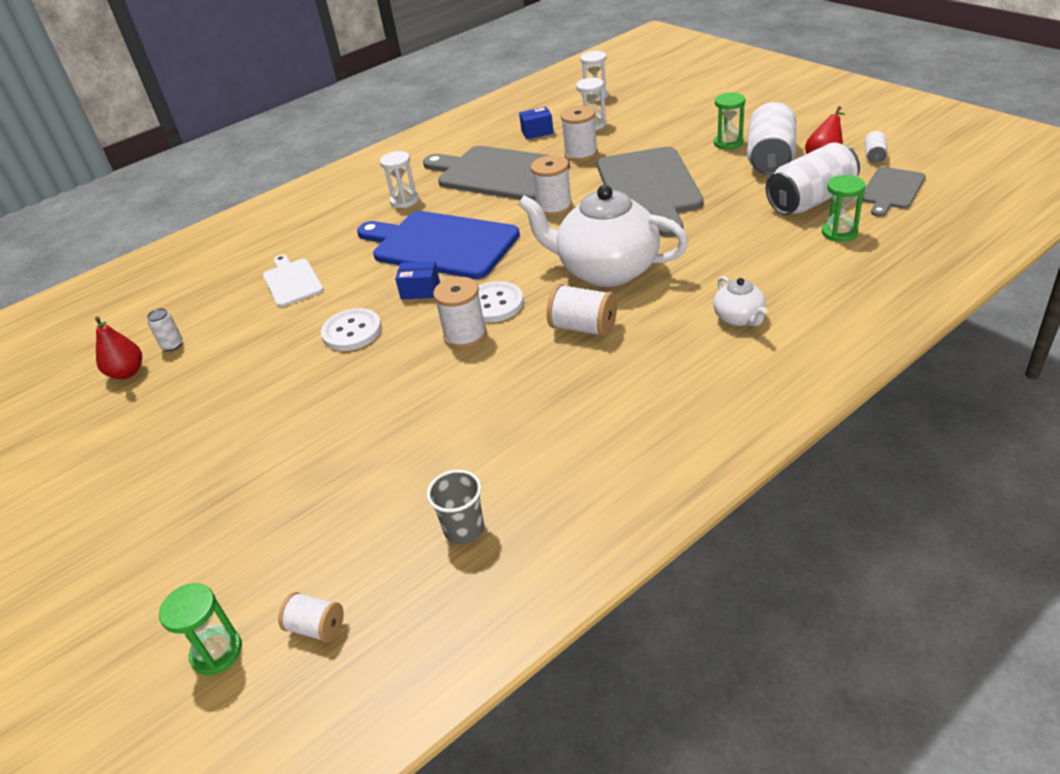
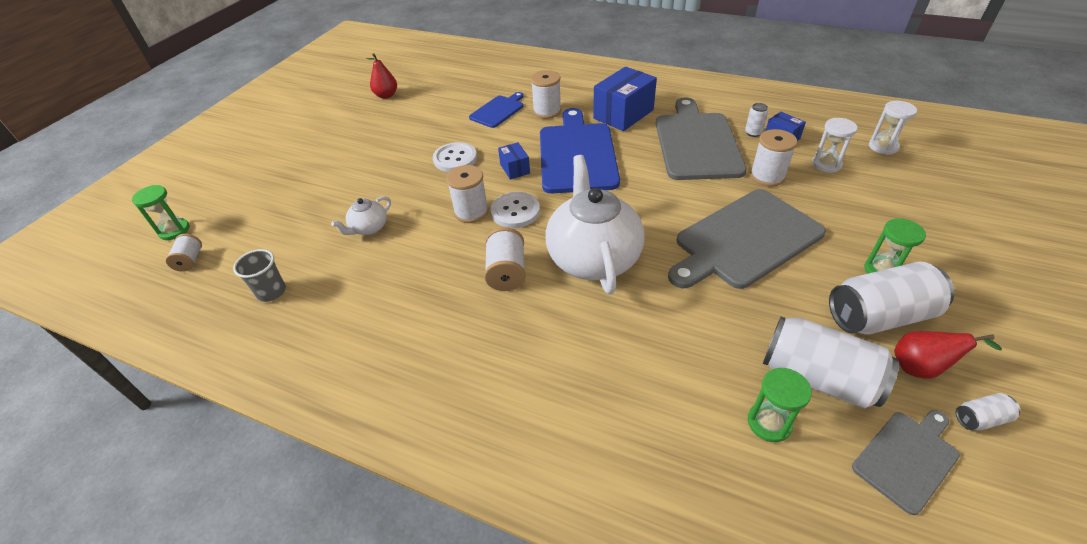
camera: 60 degrees right, 5 degrees up
(172, 345) = (416, 98): white can -> white can (753, 133)
(292, 281) = (498, 111): white cutting board -> blue cutting board
(404, 200) = (623, 114): white hourglass -> blue box
(554, 207) = (668, 192): white spool -> white spool (547, 111)
(739, 318) = (565, 375): white teapot -> white teapot (369, 228)
(891, 190) = (907, 458): grey cutting board -> grey cutting board turned 135 degrees clockwise

